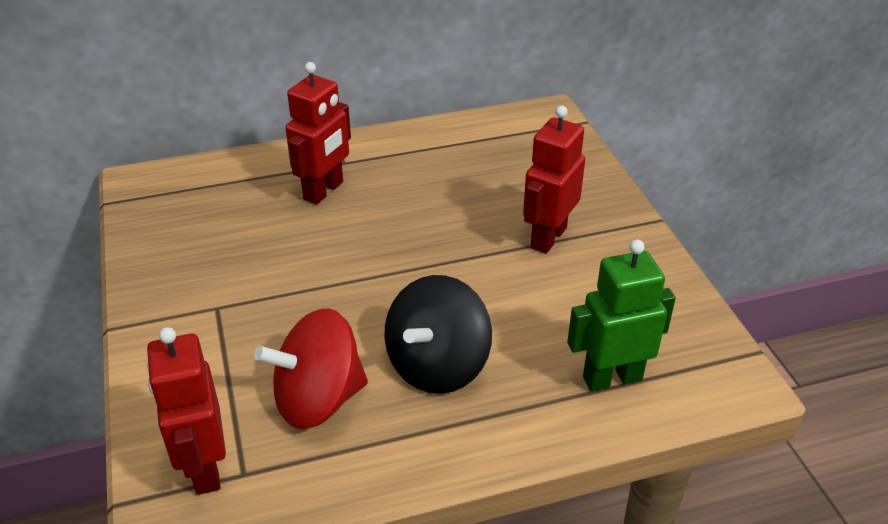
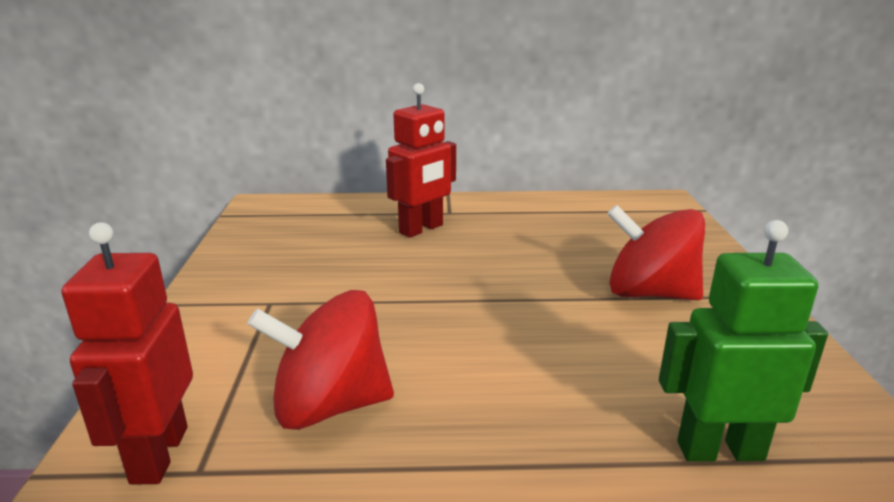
camera: 15 degrees right, 15 degrees down
(437, 365) = (486, 394): black spinning top -> none
(548, 237) = (649, 293): red robot -> red spinning top

